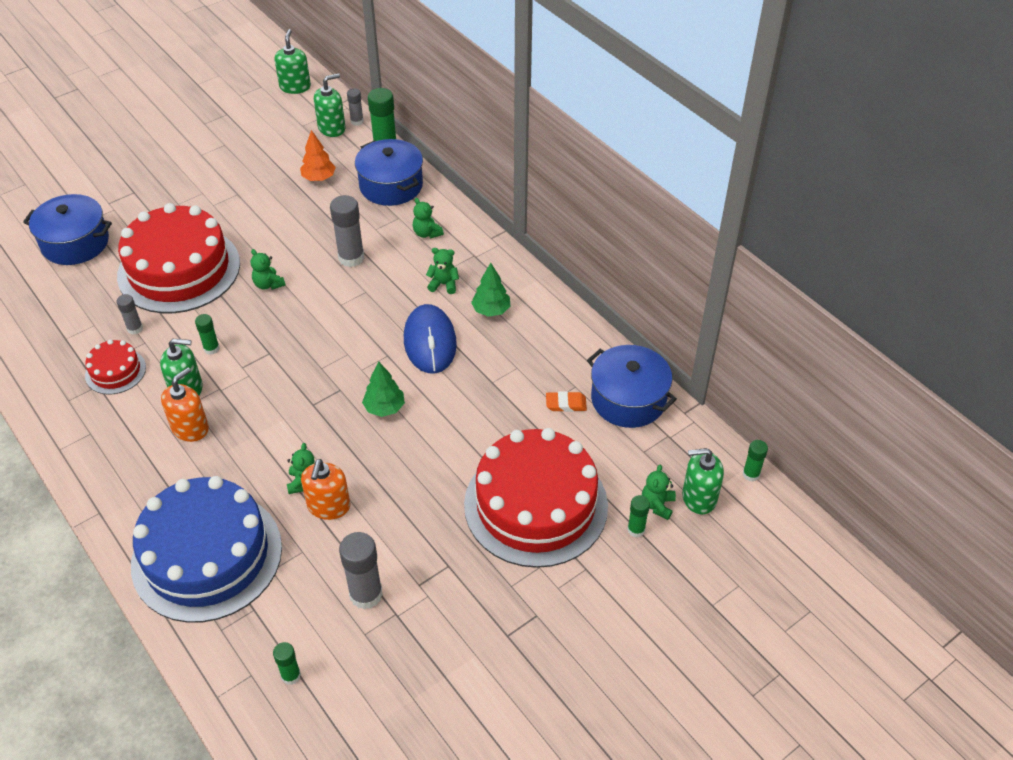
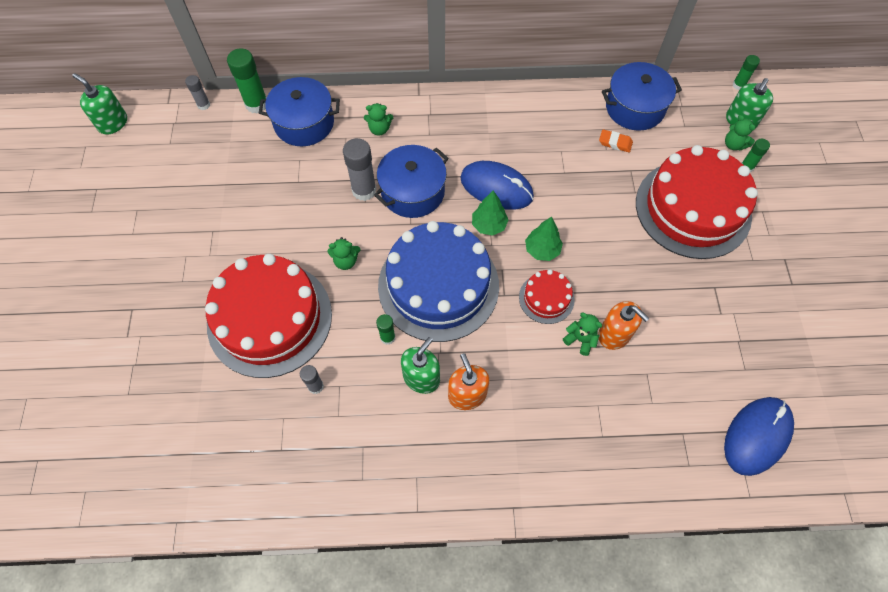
camera: 55 degrees left, 15 degrees up
(75, 243) = (157, 388): blue pot -> blue pot (413, 192)
(115, 371) = (356, 424): red cake -> red cake (546, 298)
(207, 555) = (611, 443): blue cake -> blue cake (438, 285)
(291, 675) = (757, 436): green glue stick -> blue mouse
(319, 178) = (248, 165): orange tree -> none
(332, 128) = (194, 125): green soap dispenser -> none
(366, 594) = (711, 351): grey glue stick -> none
(443, 284) = (443, 148): green teddy bear -> none
(491, 310) = (493, 135): green tree -> green tree (489, 225)
(566, 404) = (615, 143): orange eraser -> orange eraser turned 75 degrees clockwise

